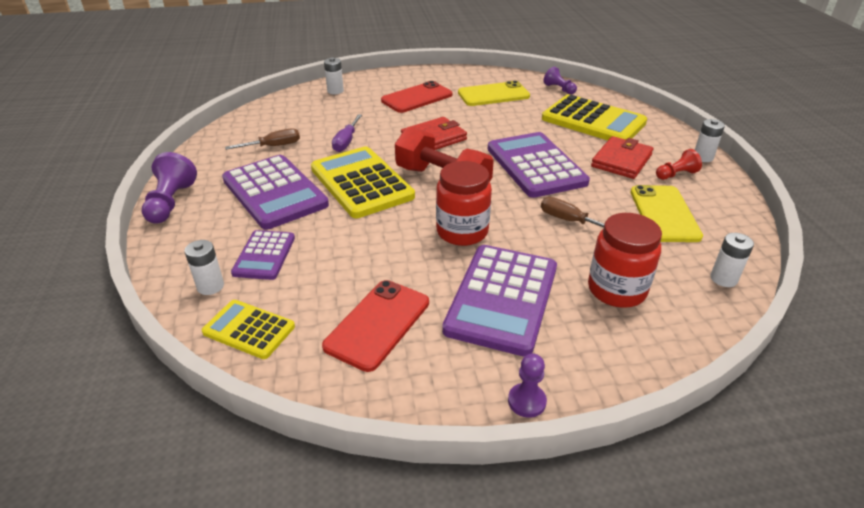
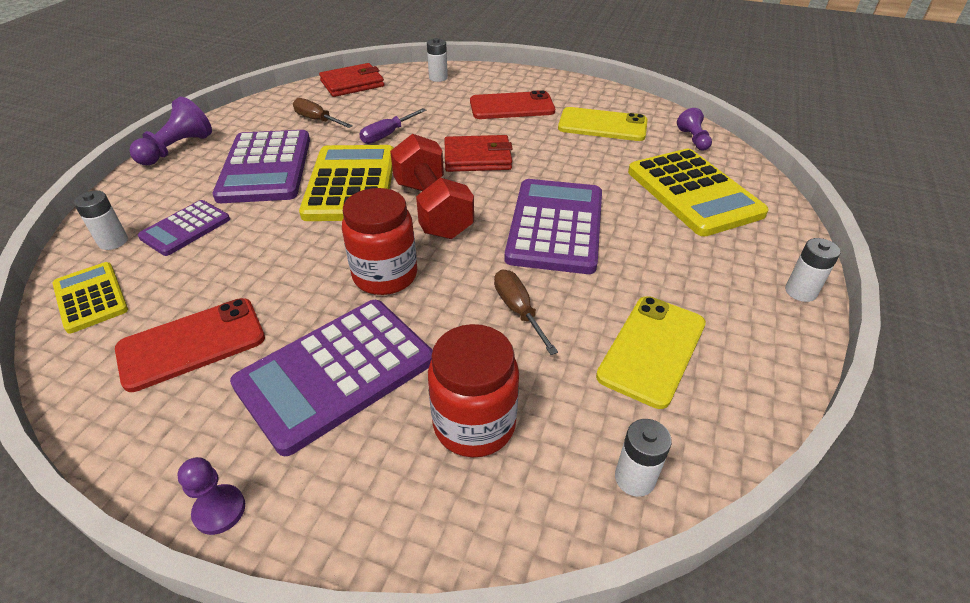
camera: 30 degrees right, 5 degrees up
(273, 146) = (317, 120): brown screwdriver -> brown screwdriver turned 150 degrees counterclockwise
(621, 161) = (673, 257): red wallet -> red wallet (352, 83)
(676, 174) = (731, 302): red pawn -> none

